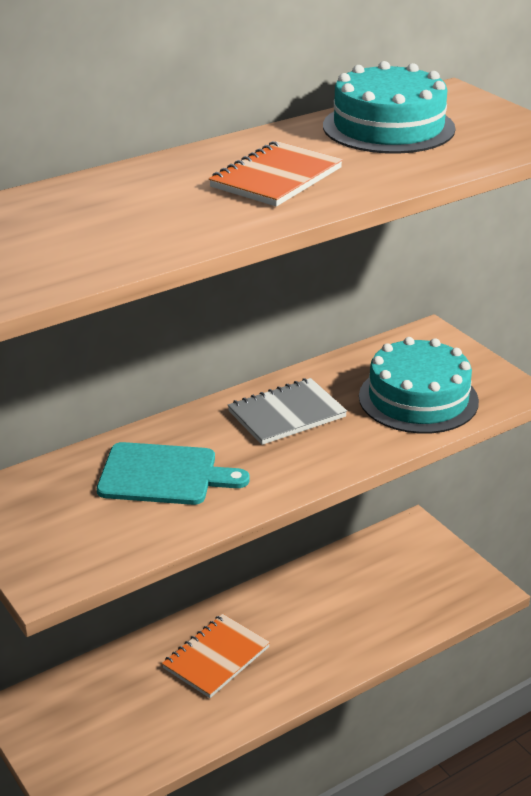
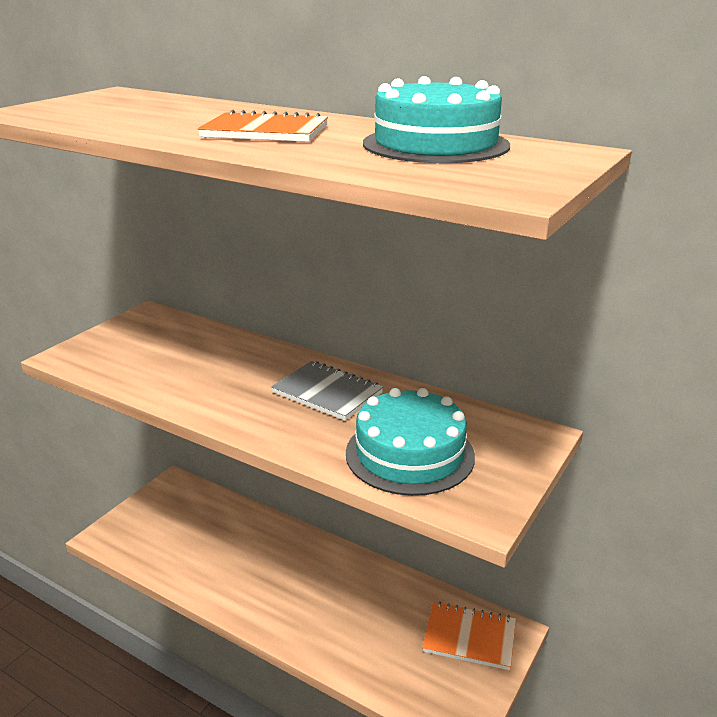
camera: 65 degrees right, 5 degrees down
(163, 475) = (207, 364): turquoise cutting board -> none
(216, 658) = (264, 558): orange notebook -> orange notebook (469, 637)

